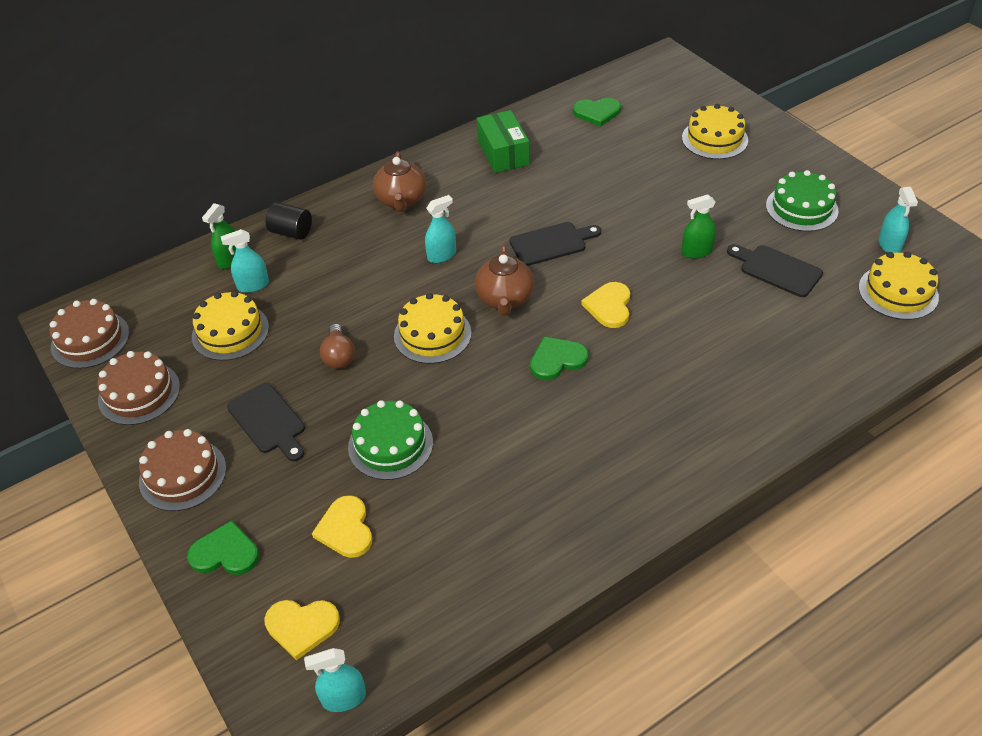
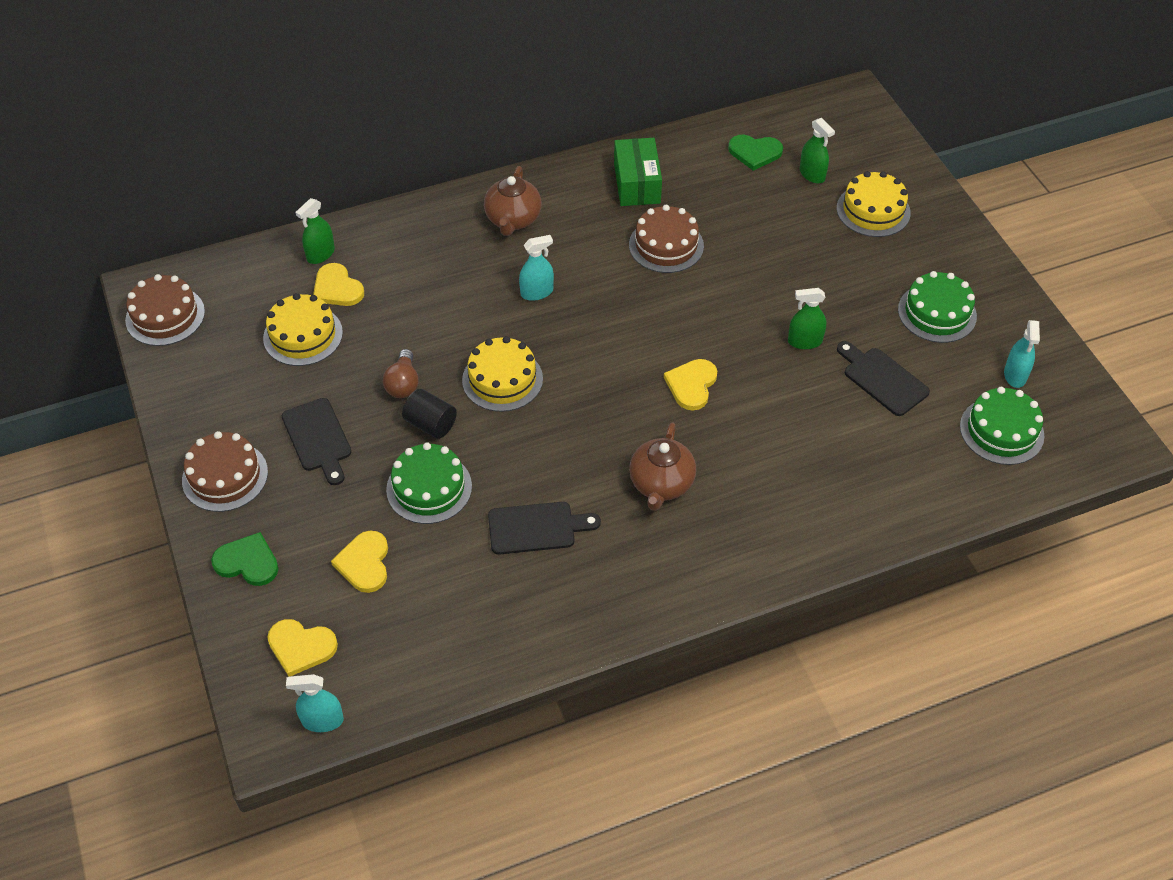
camera: 10 degrees right, 5 degrees up
(139, 393) = (201, 383): brown cake -> brown cake (666, 245)
(253, 285) = (337, 288): turquoise spray bottle -> yellow heart
(291, 232) = (390, 235): black cylinder -> black cylinder (431, 424)
(505, 299) = (587, 355): brown teapot -> brown teapot (661, 484)
(551, 243) = (655, 301): black cutting board -> black cutting board (536, 528)
(557, 360) = (619, 433): green heart -> none
(652, 121) = (812, 174): none -> green spray bottle
(898, 292) = (1001, 431): yellow cake -> green cake

